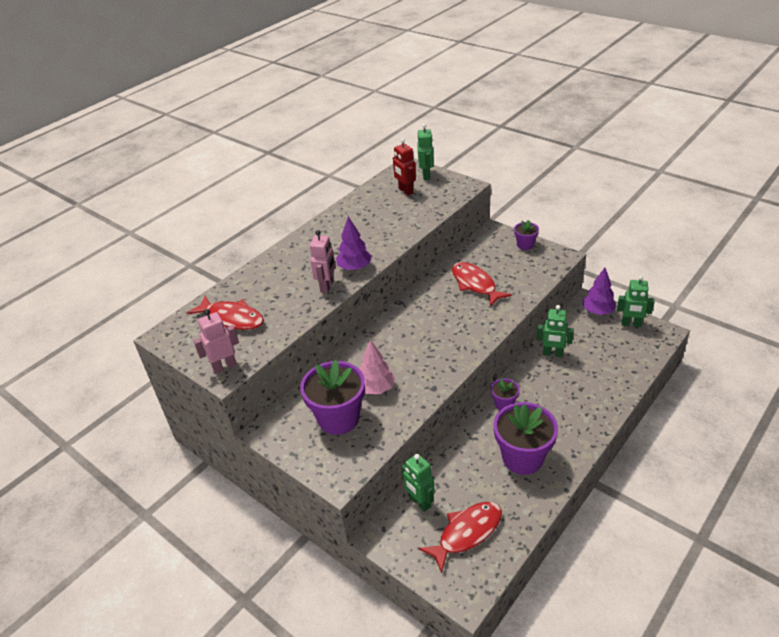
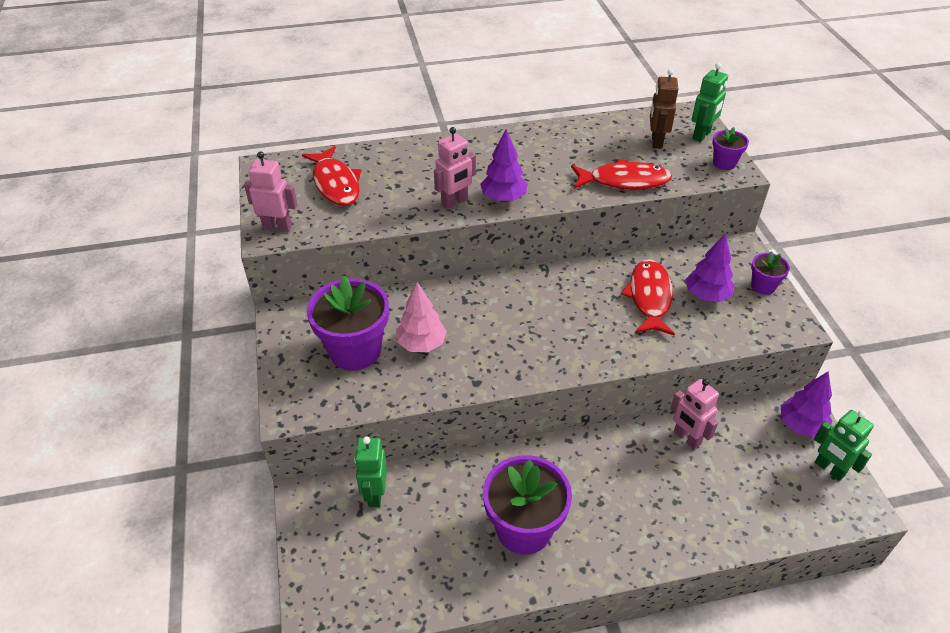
camera: 35 degrees right, 5 degrees up
(405, 191) = (656, 141): red robot -> brown robot
(466, 533) = (383, 561): red fish -> red fish (624, 181)
(503, 266) = (706, 295): none -> purple tree
(504, 404) = (568, 456): purple flower pot -> purple flower pot (724, 163)
(552, 353) = (686, 438): green robot -> pink robot

